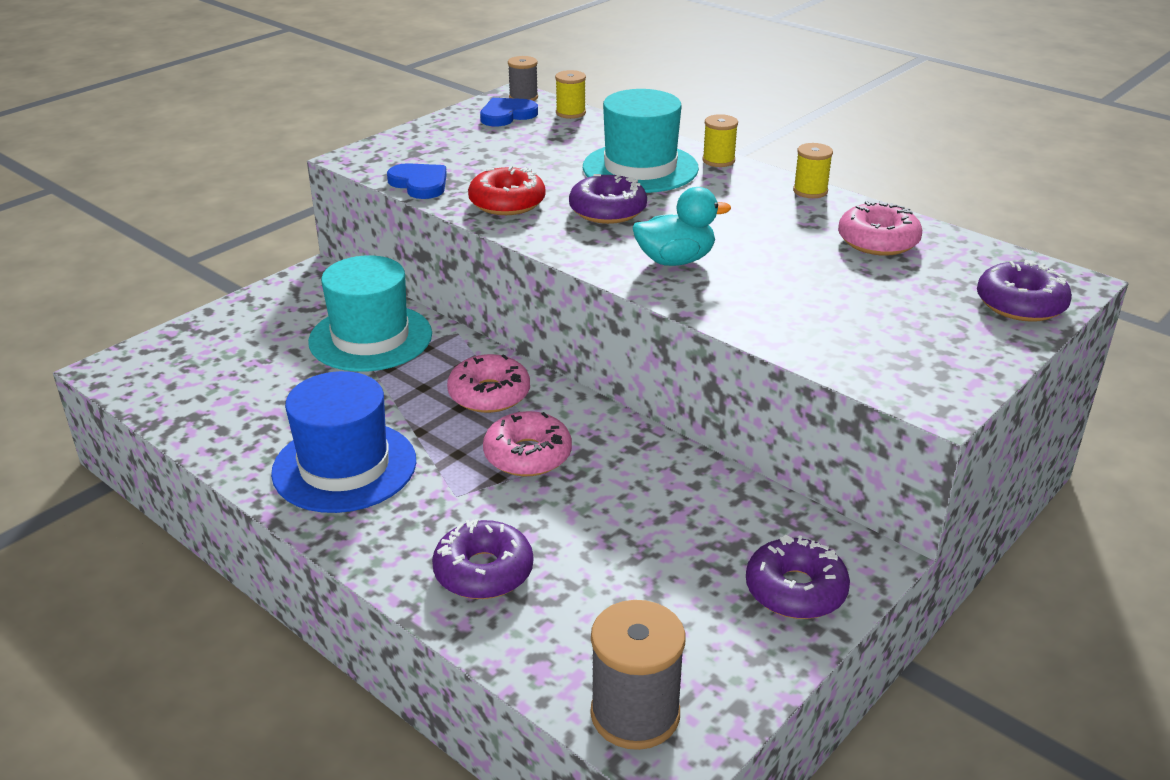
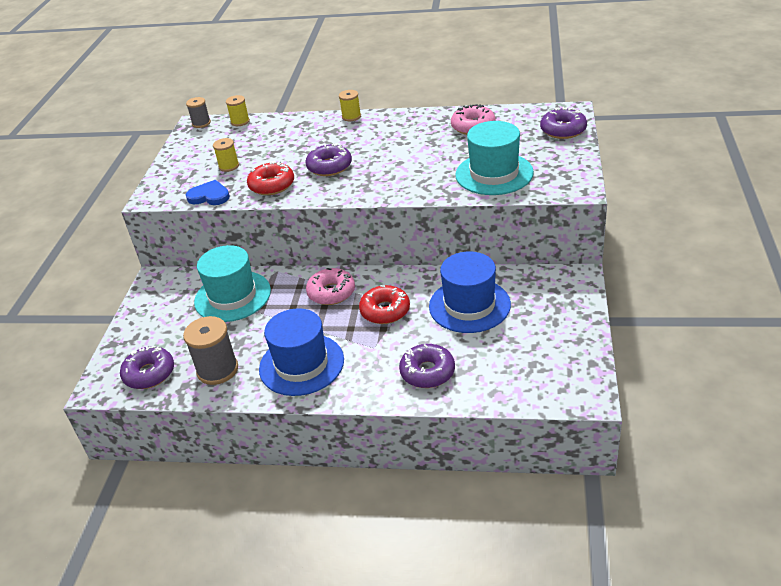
camera: 30 degrees left, 5 degrees up
(507, 115) = (205, 137): blue heart -> none
(527, 455) = (385, 311): pink donut -> red donut
(635, 714) = (557, 390): grey spool -> grey spool (217, 370)
(640, 168) = (317, 137): turquoise hat -> turquoise hat (494, 174)
(651, 511) = (469, 305): none -> blue hat
(675, 260) = (394, 177): turquoise duck -> none
(795, 590) = (564, 305): purple donut -> purple donut (149, 374)
(810, 191) = (414, 114): yellow spool -> yellow spool (229, 166)

